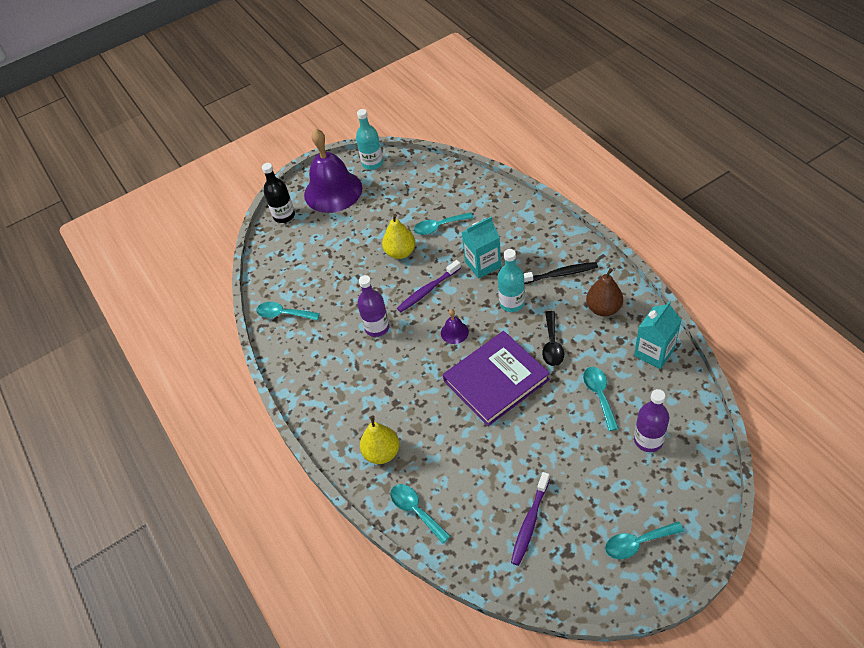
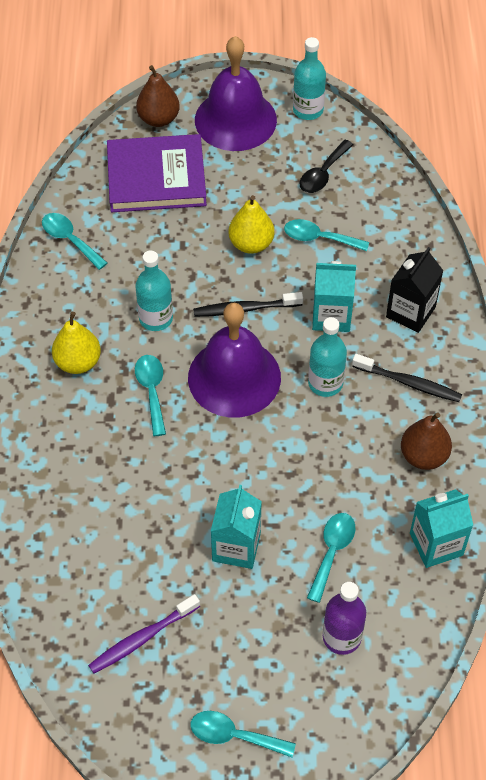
camera: 25 degrees right, 5 degrees up
(284, 216) = (158, 119): black bottle -> brown pear
(377, 327) = (156, 318): purple bottle -> turquoise bottle
(382, 452) = (53, 463): yellow pear -> yellow pear (78, 362)
(416, 510) = (38, 547): turquoise spoon -> turquoise spoon (152, 391)
(428, 290) = (245, 309): purple toothbrush -> black toothbrush
(454, 332) = (234, 377): purple bell -> purple bell, size x2.44
(496, 380) = (234, 461): purple book -> purple book (156, 177)
(526, 236) = (410, 312): none -> black carton
(540, 429) = (236, 547): none -> turquoise carton
(552, 345) = (329, 461): black spoon -> black spoon (323, 174)

